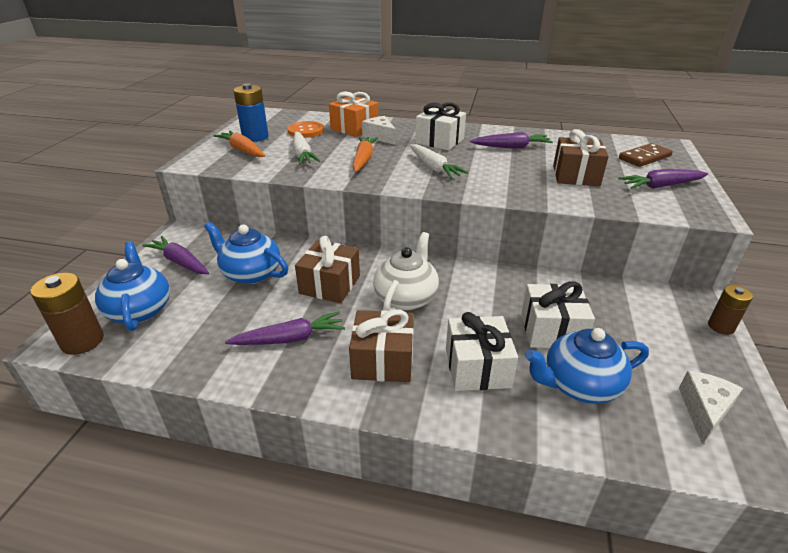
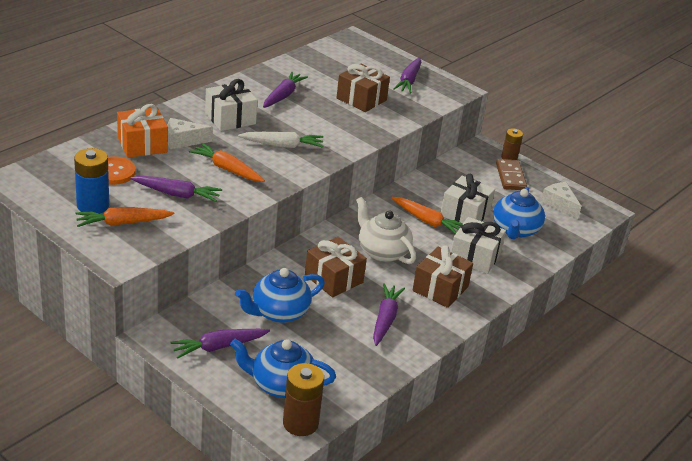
camera: 65 degrees left, 0 degrees up
(303, 154) = (177, 194): white carrot -> purple carrot
(498, 308) = (427, 221): none -> orange carrot
(644, 157) = (363, 59): brown domino -> brown domino (510, 177)

